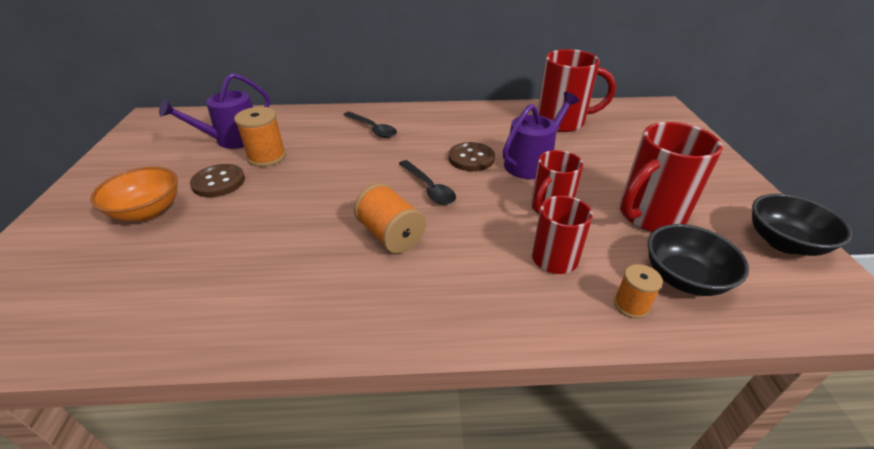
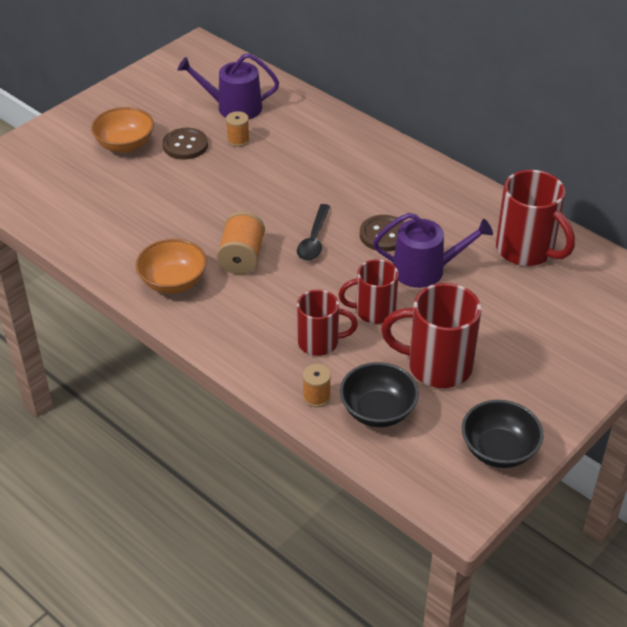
camera: 45 degrees right, 5 degrees up
(267, 157) = (238, 140): orange spool -> orange spool, size x0.62
(355, 299) = (173, 282): none -> orange bowl
(373, 129) = (348, 157): black spoon -> none

